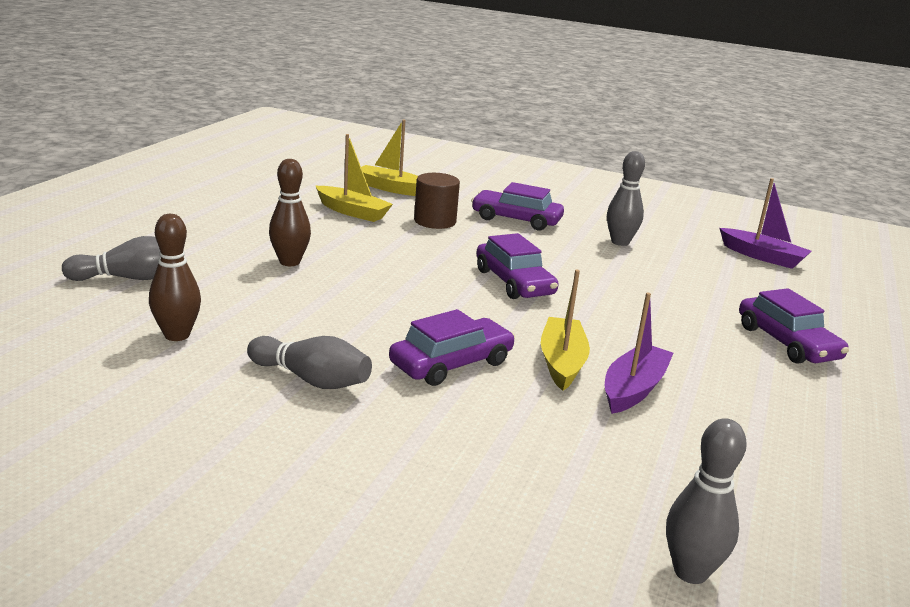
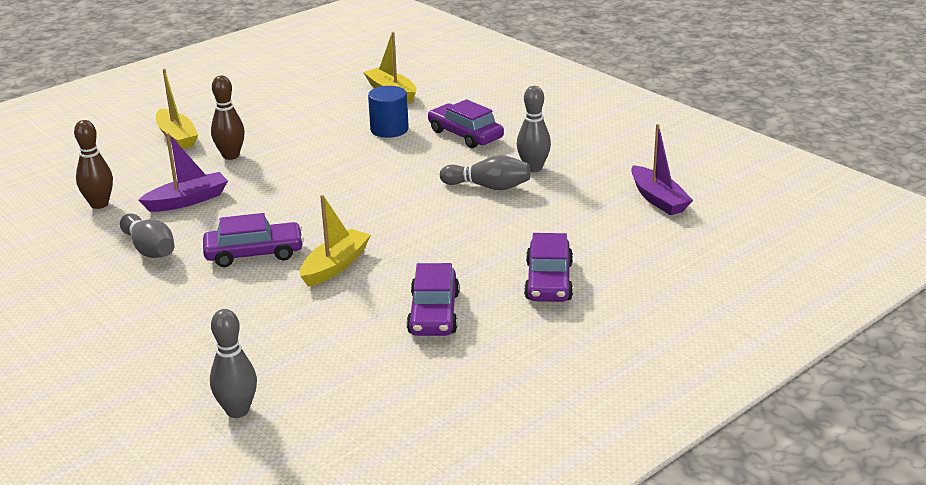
camera: 30 degrees right, 5 degrees up
(131, 278) = (110, 156): grey bowling pin -> grey bowling pin (488, 187)
(352, 212) = (330, 113): yellow boat -> yellow boat (177, 137)
(435, 221) = (389, 129): brown cylinder -> blue cylinder
(514, 282) = (384, 195): purple car -> purple car (433, 313)
(633, 389) = (362, 295): purple boat -> purple boat (187, 201)

